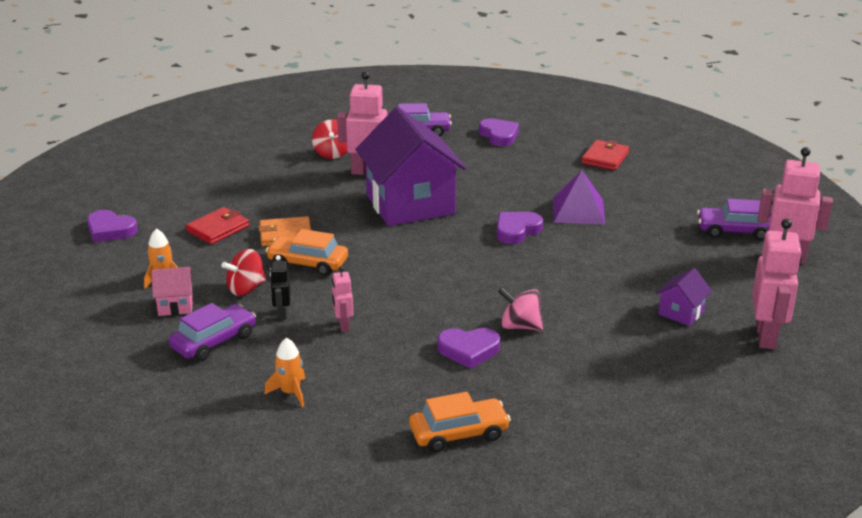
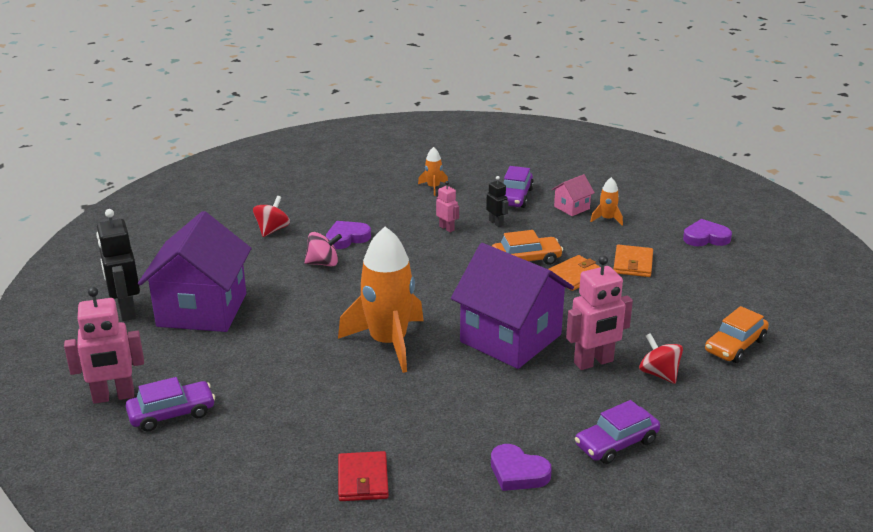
camera: 150 degrees right, 0 degrees up
(218, 229) = (632, 264): red wallet -> orange wallet
(246, 288) = (543, 230): red spinning top -> red spinning top (272, 230)
(459, 433) = (315, 196): orange car -> orange car (735, 345)
(516, 230) = (388, 342): purple heart -> orange rocket
(578, 210) = (345, 386): purple pyramid -> none
(681, 313) = (202, 310): purple house -> purple house, size x2.38
(766, 337) = (126, 311): pink robot -> black robot

